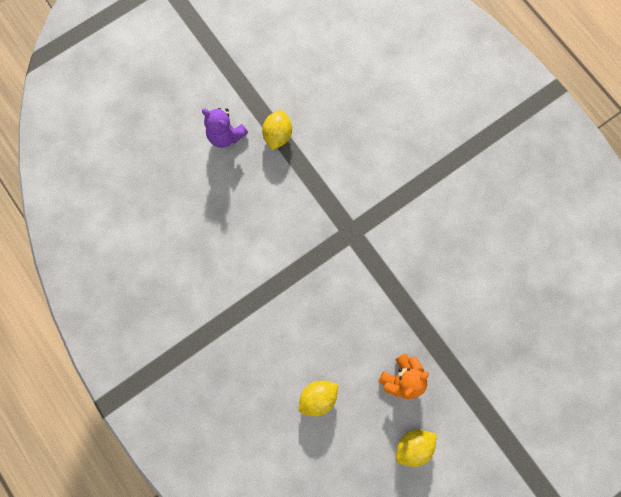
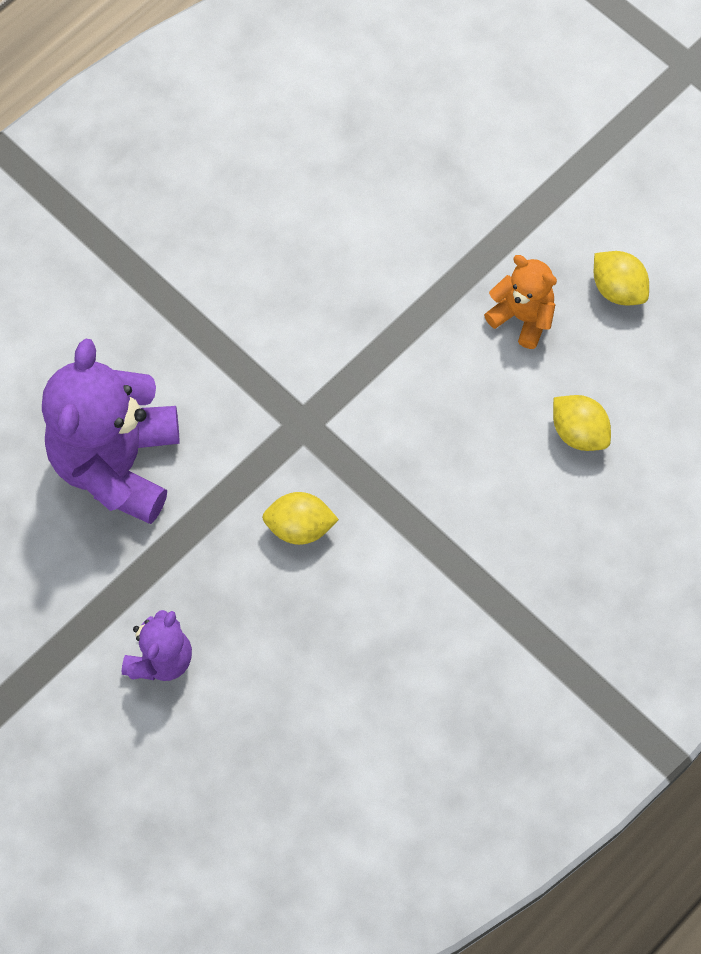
camera: 100 degrees left, 10 degrees down
(277, 135) = (147, 570): yellow lemon -> yellow lemon (300, 527)
(344, 127) = (117, 463): none -> purple teddy bear

